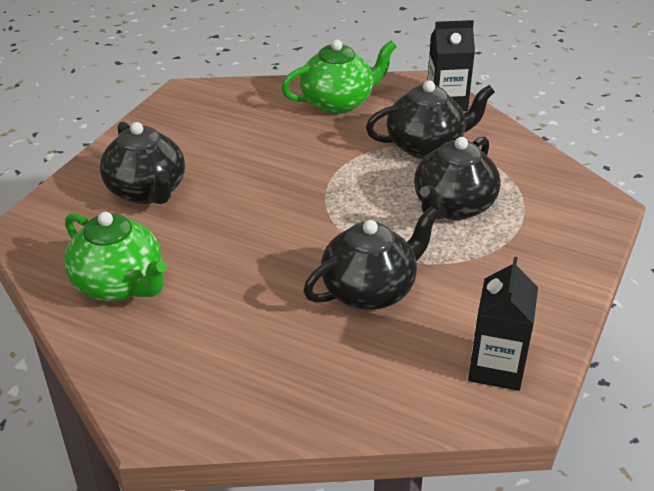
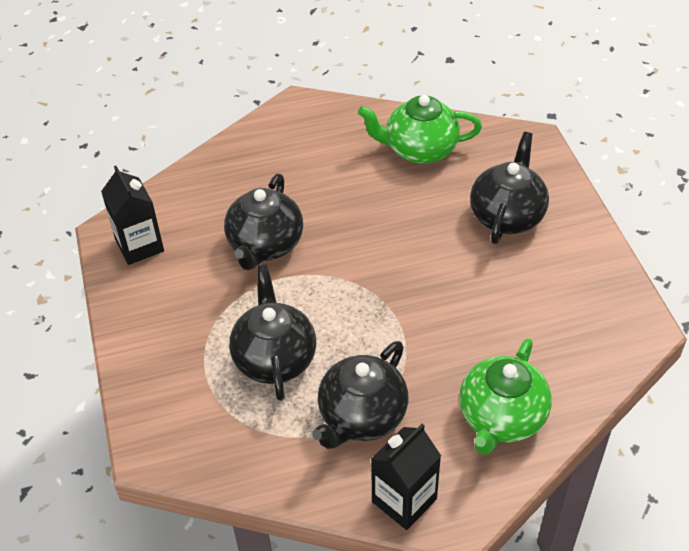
camera: 140 degrees right, 10 degrees up
(147, 191) = (507, 215): black teapot -> black teapot turned 90 degrees clockwise

